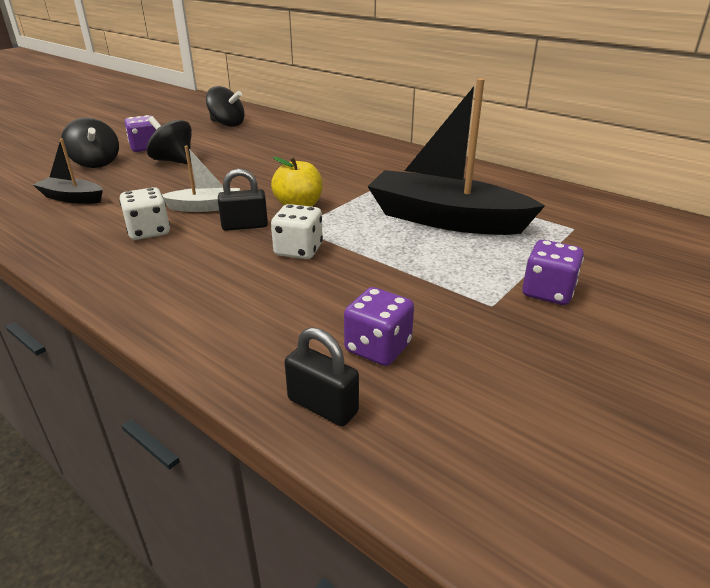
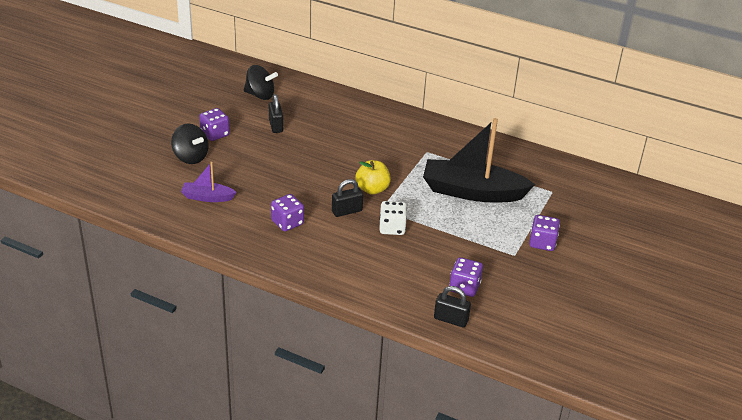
camera: 15 degrees left, 5 degrees up
(72, 198) = (207, 197): black boat -> purple boat
(149, 231) = (287, 223): white dice -> purple dice
(173, 161) = (250, 149): black spinning top -> none
(205, 207) = (309, 197): white boat -> none
(222, 145) = (276, 126): none -> black padlock

